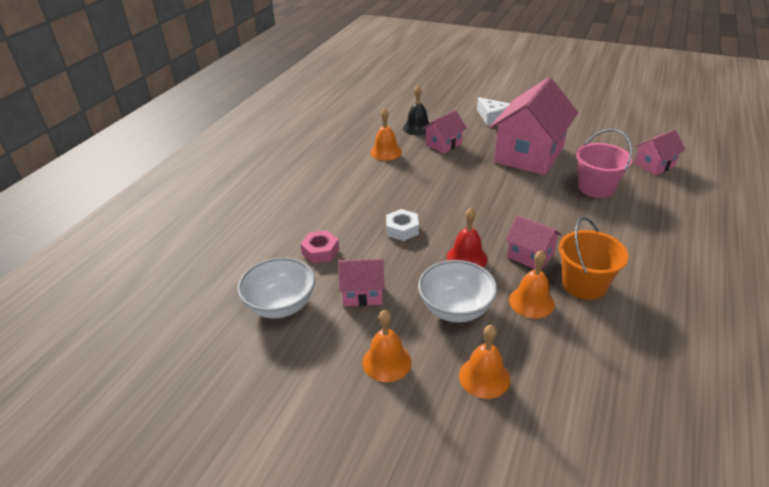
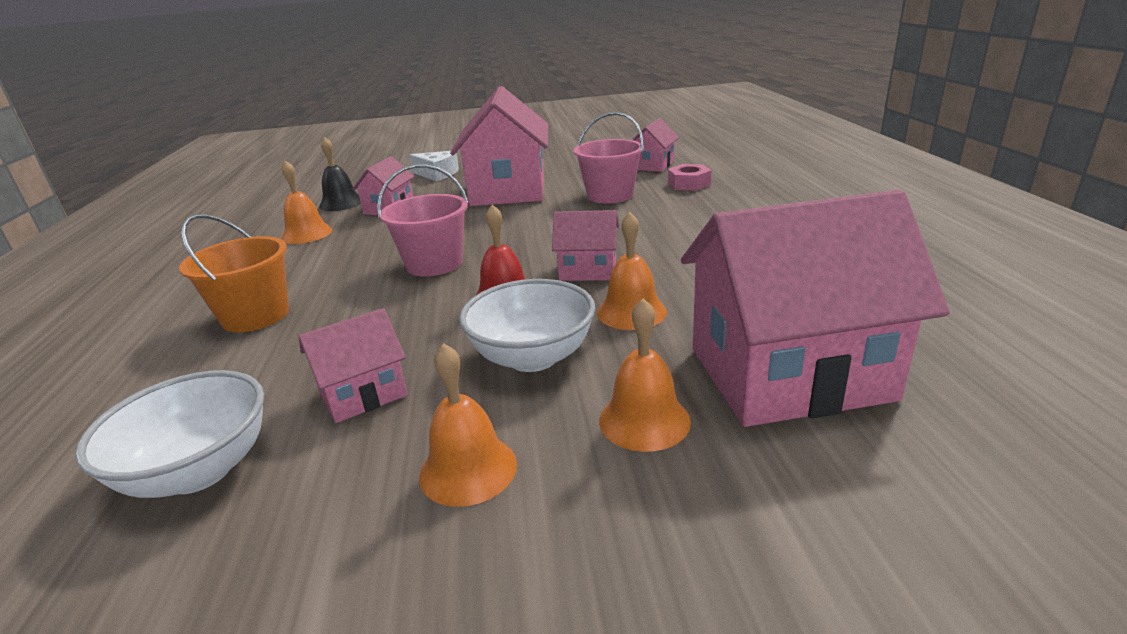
camera: 30 degrees left, 10 degrees down
(320, 251) = (251, 367): pink nut -> pink nut (689, 184)
(402, 229) = (383, 300): white nut -> none
(443, 210) = (434, 264): none -> pink bucket
(584, 284) = (679, 274): orange bucket -> orange bucket (256, 316)
(585, 388) = (788, 373): none -> pink house

